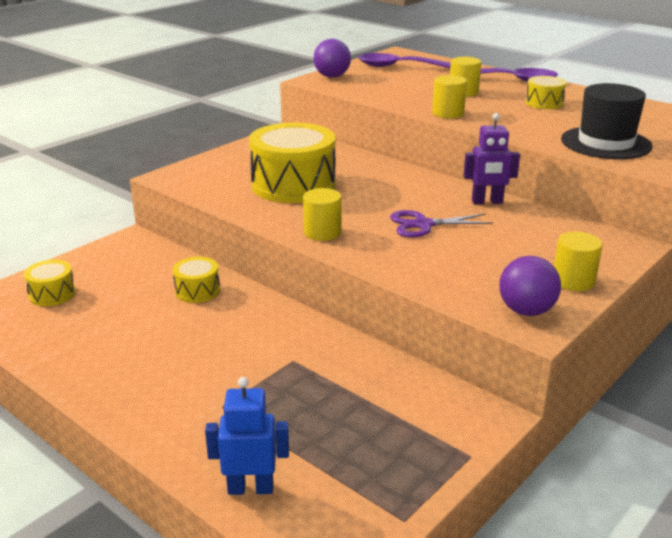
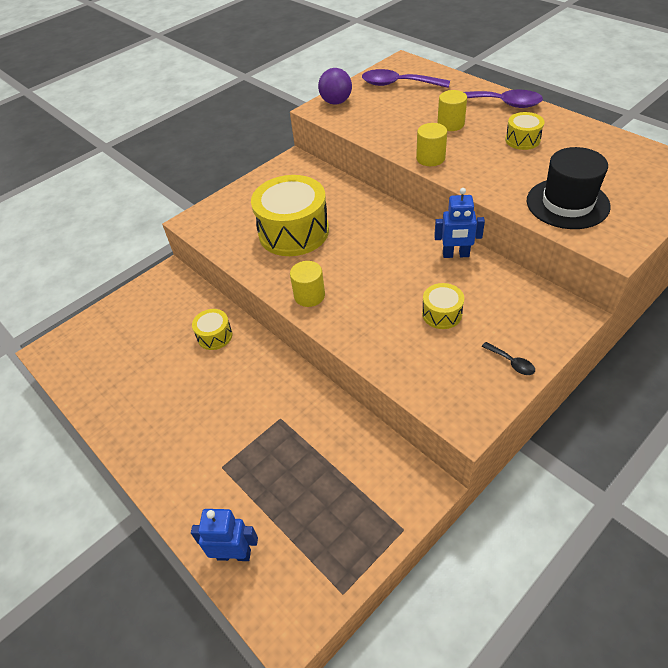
camera: 10 degrees right, 20 degrees up
(52, 294) = (105, 338): yellow drum -> yellow drum (442, 314)
(423, 224) = (395, 286): purple scissors -> none
(487, 202) = (456, 255): purple robot -> blue robot
(526, 311) = (463, 401): purple ball -> none
(573, 281) = (511, 362): yellow cylinder -> black spoon

